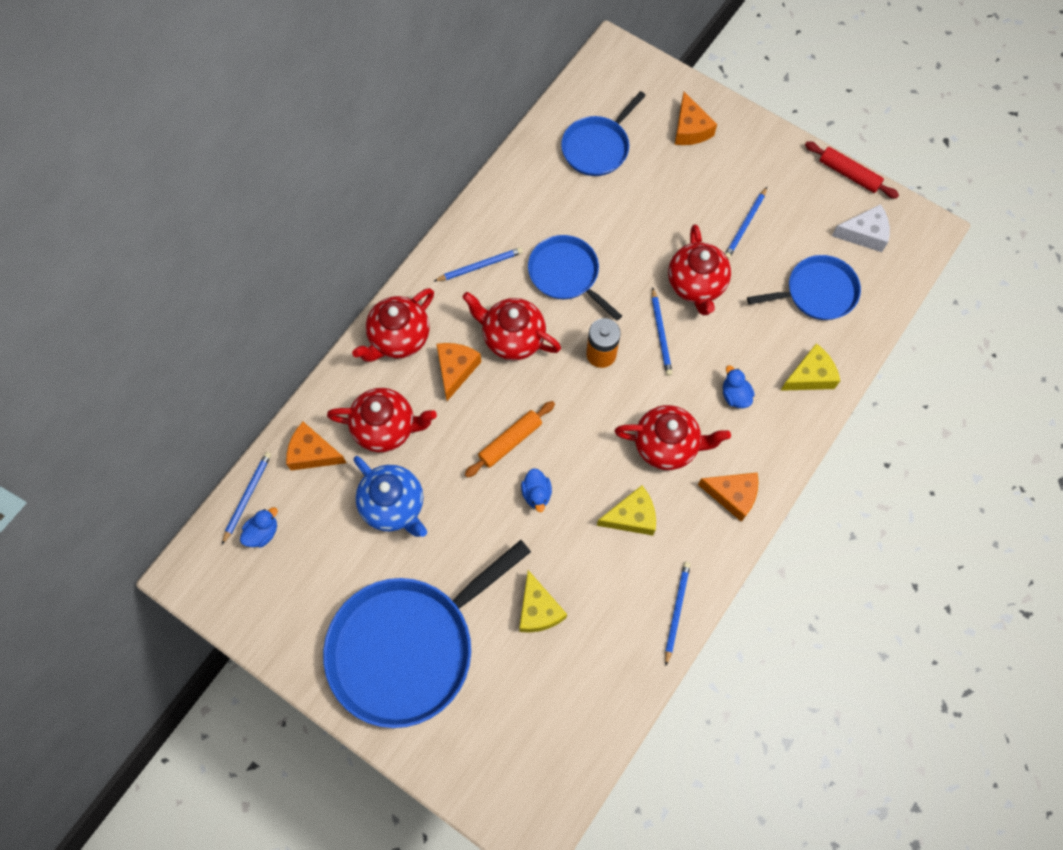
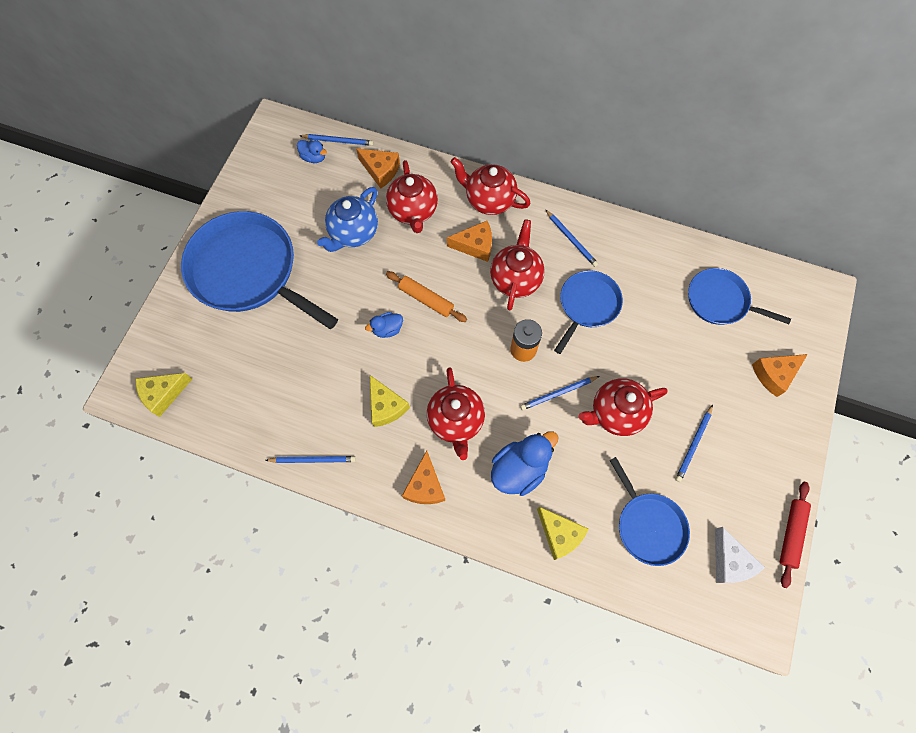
camera: 75 degrees right, 0 degrees up
(313, 453) = (381, 171): orange cheese -> orange cheese turned 120 degrees clockwise
(538, 610) = (293, 353): yellow cheese -> yellow cheese (163, 394)
(735, 395) = (519, 469): blue duck -> blue duck, size x1.86
(745, 225) = (693, 444): blue pencil -> blue pencil turned 75 degrees counterclockwise

